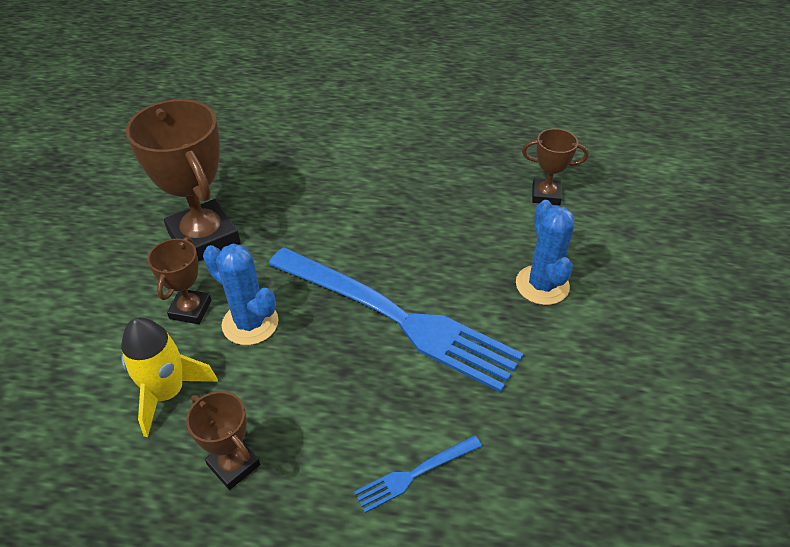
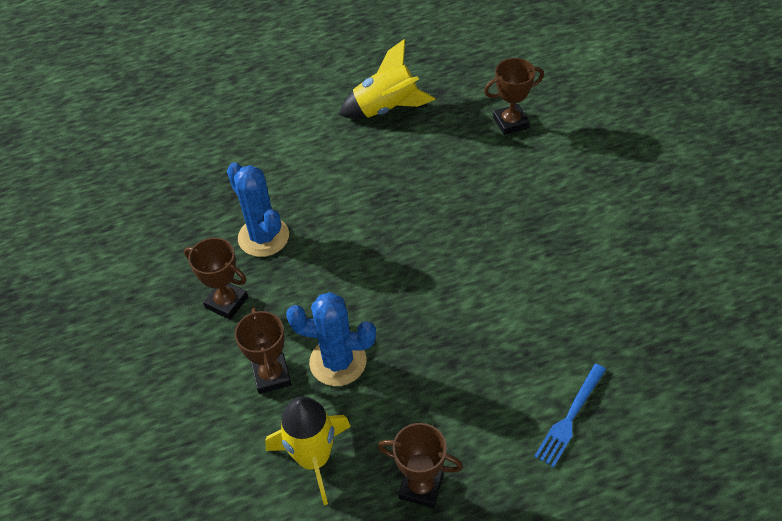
camera: 25 degrees left, 5 degrees up
(204, 238) = (226, 302): brown trophy -> brown trophy, size x0.52
(397, 318) = (463, 295): blue fork -> none
(444, 145) = (386, 108): none -> yellow rocket
(542, 285) = (562, 210): blue cactus -> blue cactus (263, 237)

